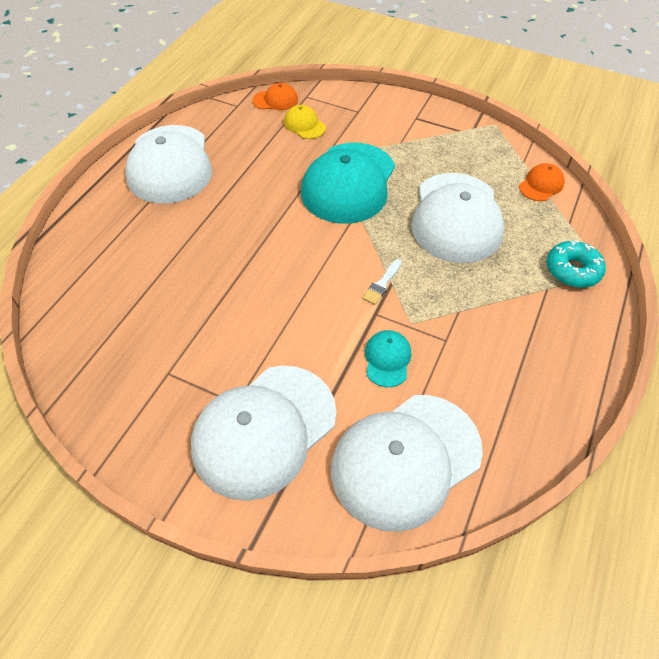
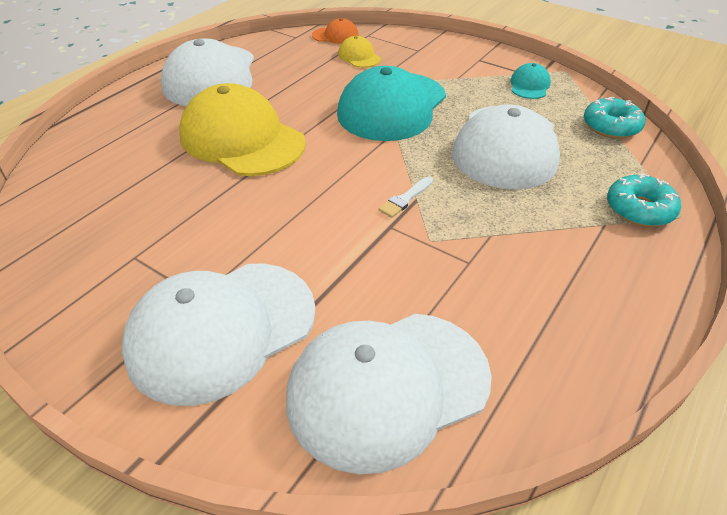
camera: 10 degrees right, 10 degrees down
(222, 236) = (242, 139): none -> yellow cap
(387, 359) = (392, 274): turquoise cap -> turquoise cap (529, 85)
(541, 185) = (611, 126): orange cap -> turquoise donut

